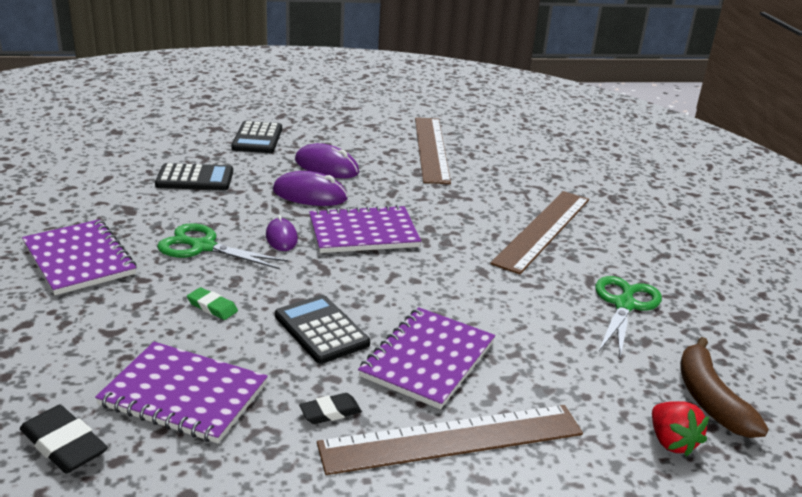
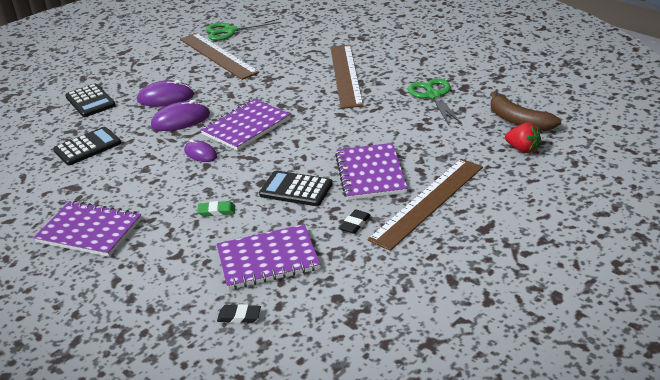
camera: 30 degrees left, 5 degrees up
(64, 444) = (239, 316): black eraser -> black eraser, size x0.63
(203, 247) = (159, 183): green scissors -> green scissors (230, 31)

